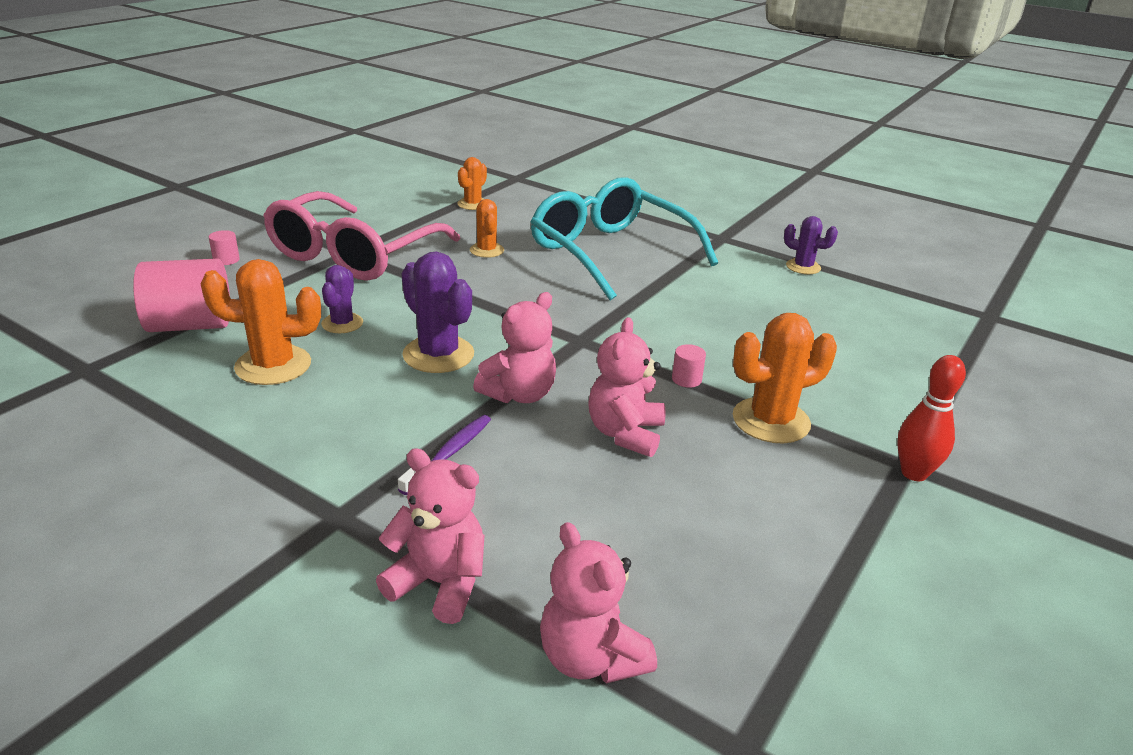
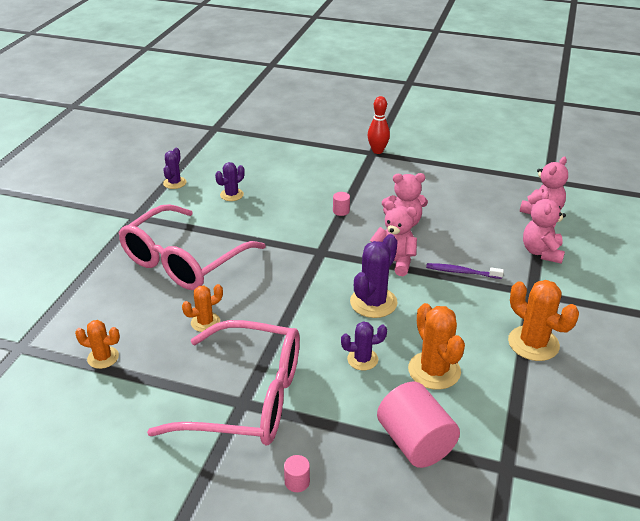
camera: 105 degrees left, 5 degrees up
(610, 252) = (184, 261): turquoise glasses -> pink glasses
(761, 300) = (231, 195): none -> purple cactus
(771, 421) = (362, 185): orange cactus -> orange cactus (533, 343)

